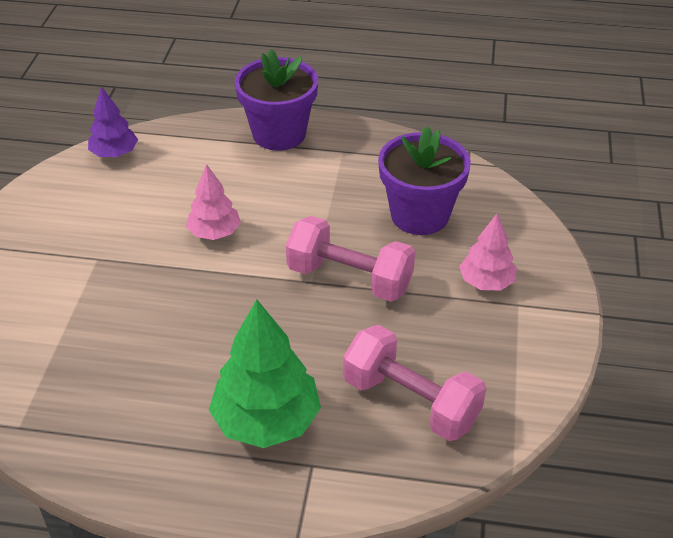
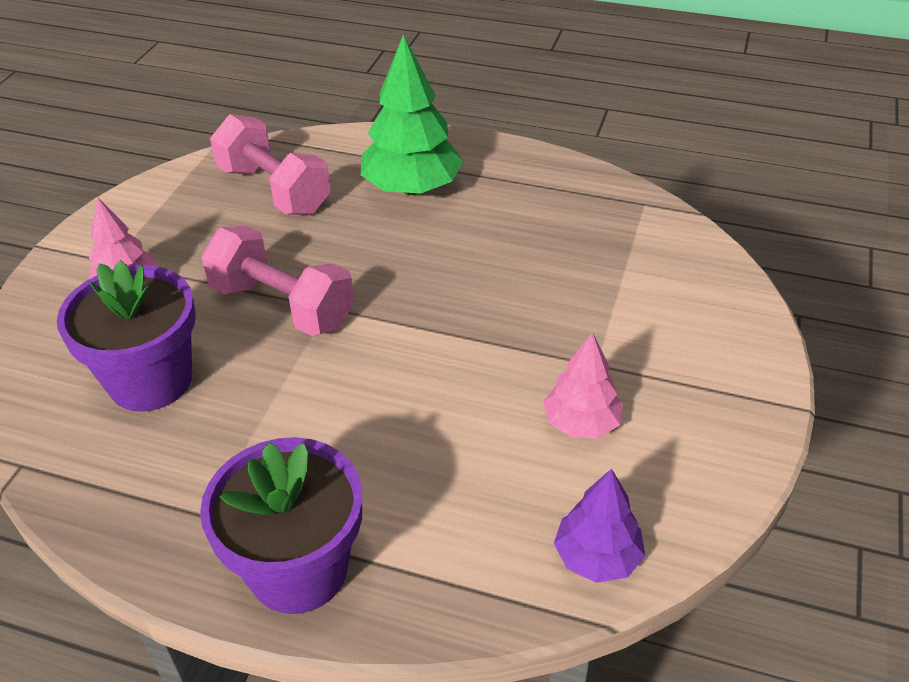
camera: 170 degrees left, 0 degrees up
(214, 233) = (438, 384): pink tree -> pink tree (581, 423)

